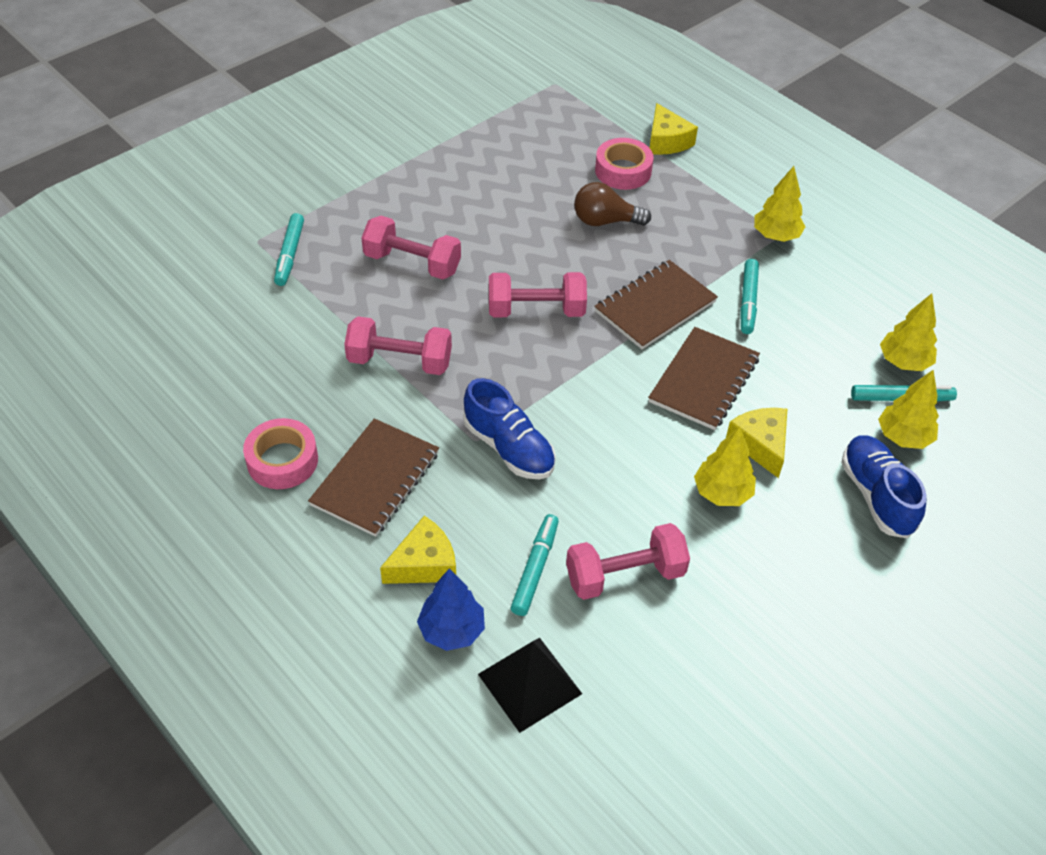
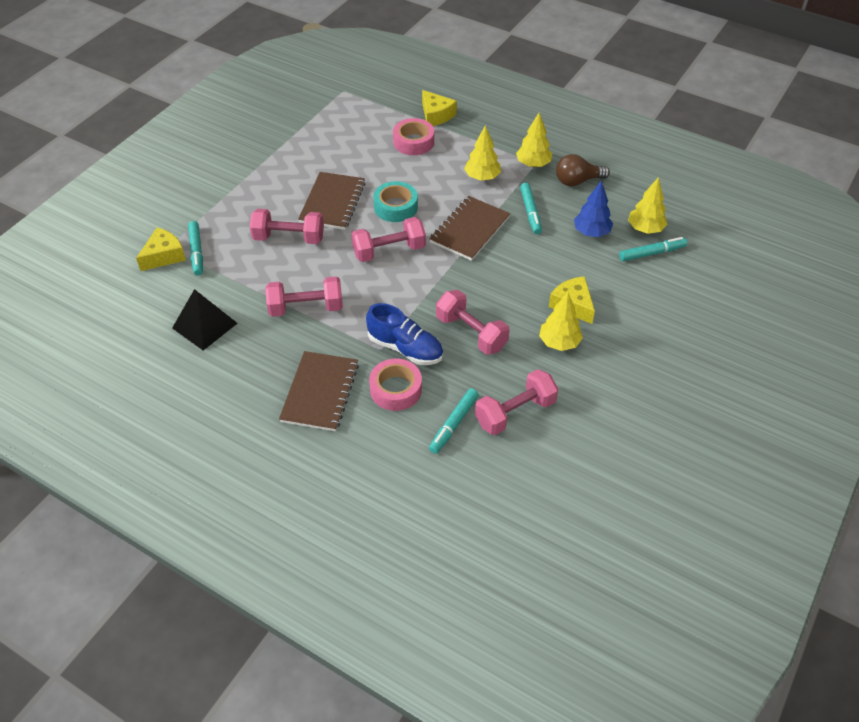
camera: 15 degrees left, 0 degrees up
(282, 460) = (248, 396): pink tape -> pink tape (396, 389)
(424, 564) = (376, 440): yellow cheese -> yellow cheese (164, 256)
(451, 630) = (412, 480): blue tree -> blue tree (591, 232)
(529, 684) = (478, 500): black pyramid -> black pyramid (204, 325)
(535, 569) = (453, 424): turquoise marker -> turquoise marker turned 150 degrees counterclockwise
(567, 253) = (395, 207): none -> turquoise tape
(605, 221) = (414, 179): brown light bulb -> brown light bulb (577, 181)
(605, 449) = (471, 333): none -> pink dumbbell
(703, 380) = (520, 271): brown notebook -> brown notebook (332, 202)
(876, 495) = (658, 319): blue shoe -> none
(903, 437) = (662, 278): yellow tree -> yellow tree (482, 177)

